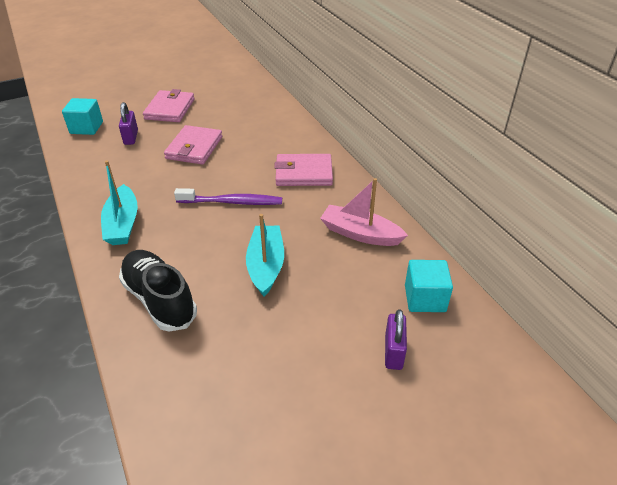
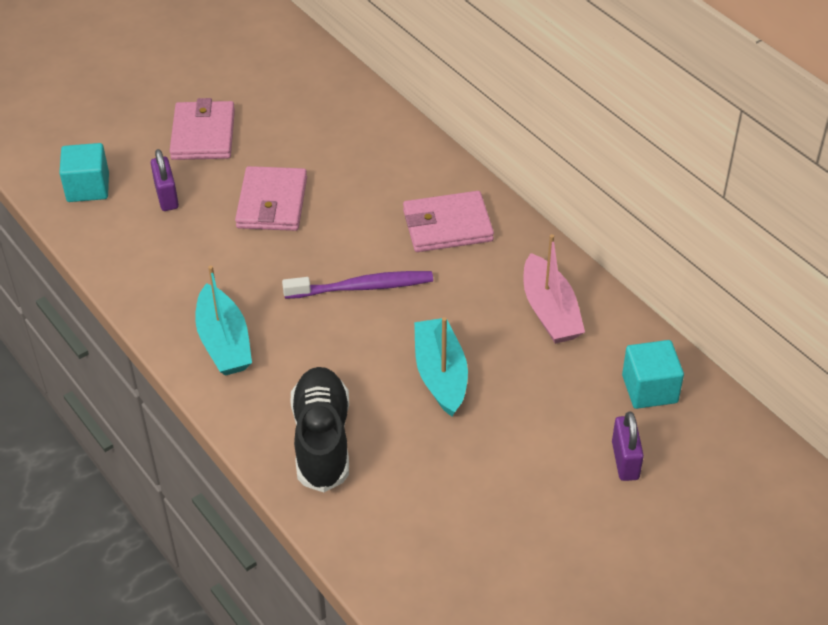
camera: 10 degrees left, 5 degrees up
(159, 299) = (322, 440): black shoe -> black shoe turned 45 degrees clockwise
(360, 234) = (550, 311): pink boat -> pink boat turned 120 degrees counterclockwise

